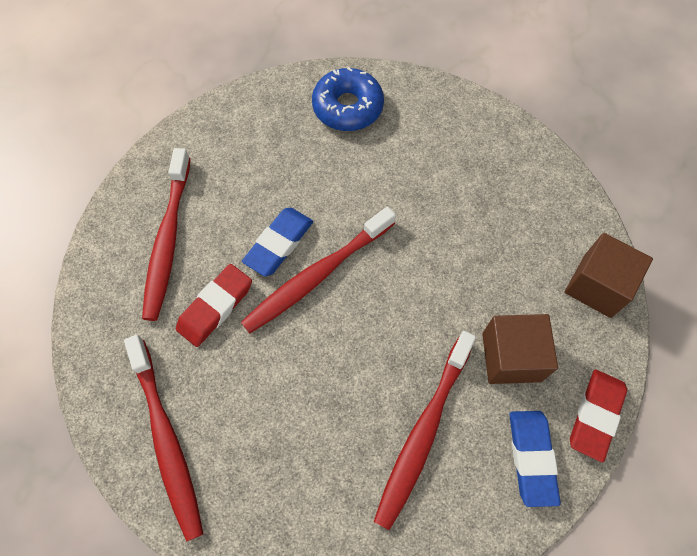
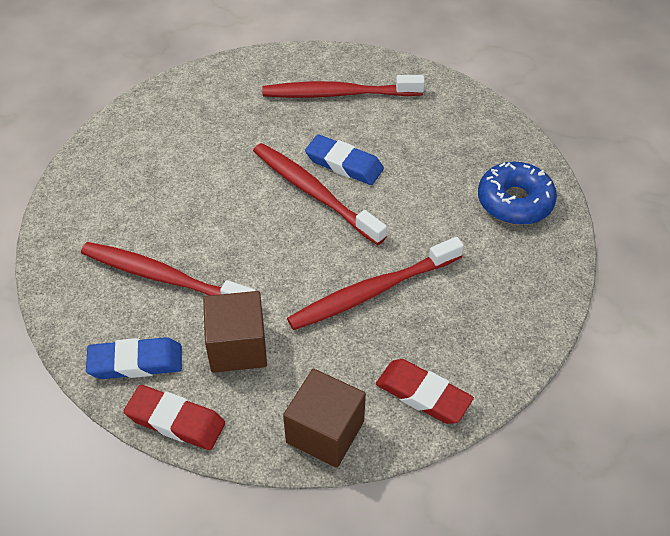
camera: 85 degrees right, 15 degrees down
(166, 439) = (165, 116): red toothbrush -> red toothbrush (373, 291)
(215, 307) = (278, 130): red eraser -> red eraser (423, 395)

